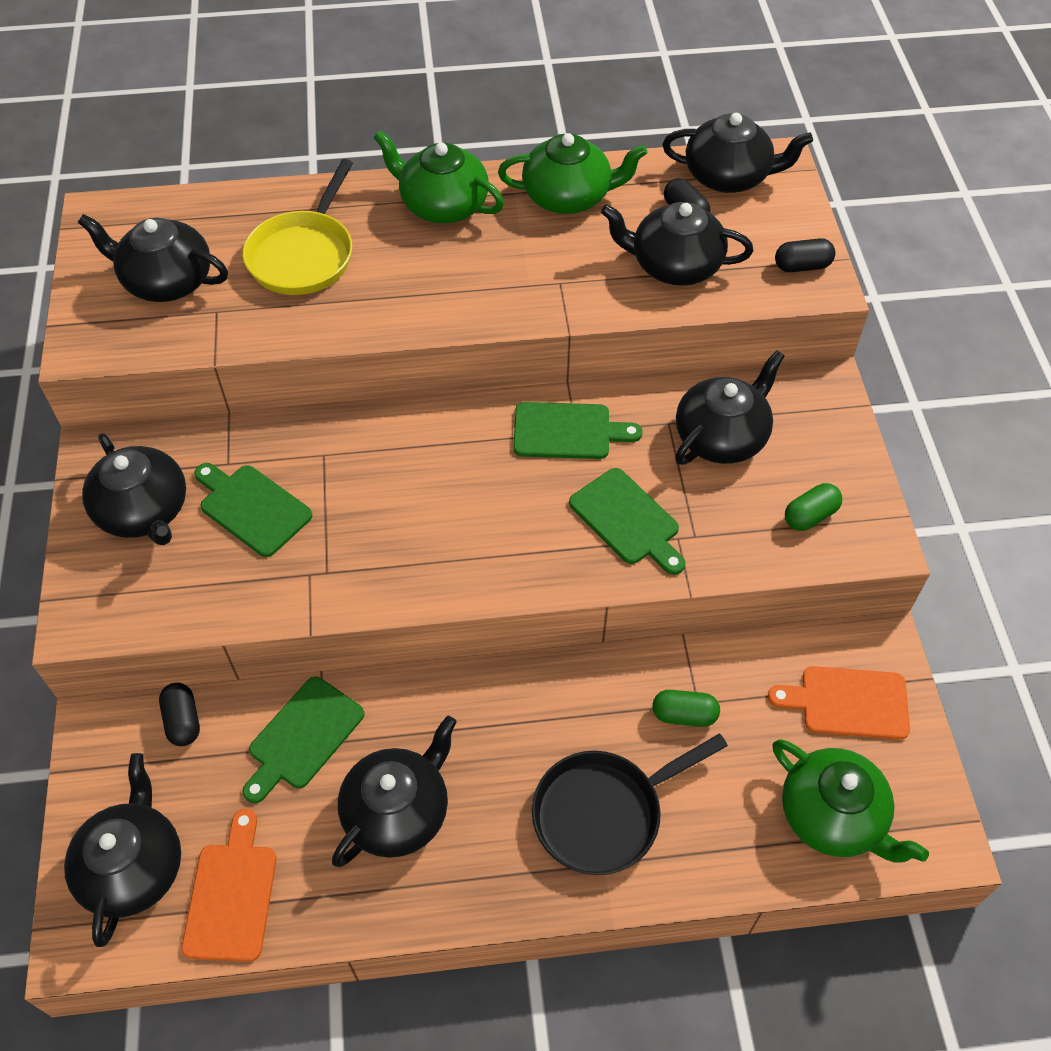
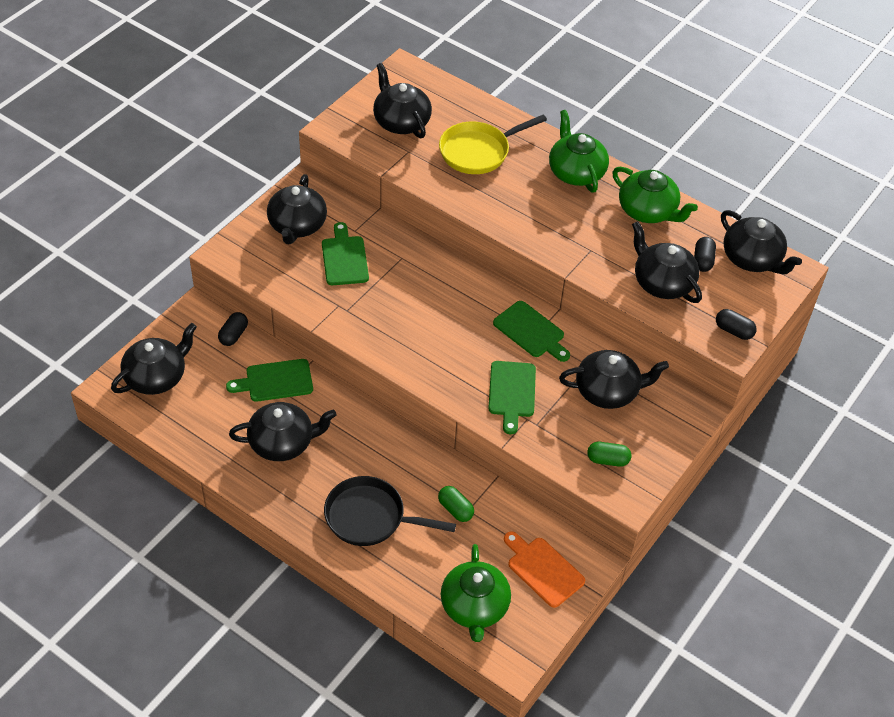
camera: 40 degrees right, 5 degrees down
(231, 895) = (182, 419): orange cutting board -> none

